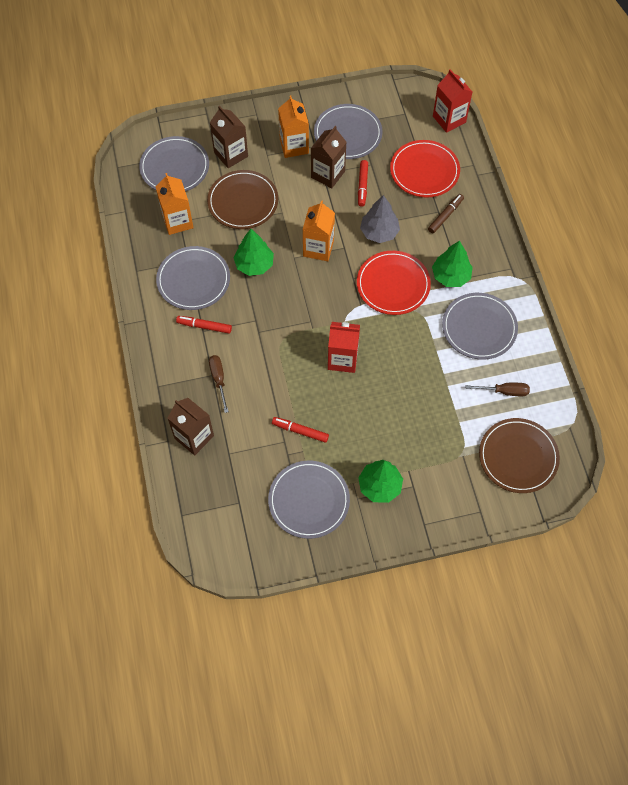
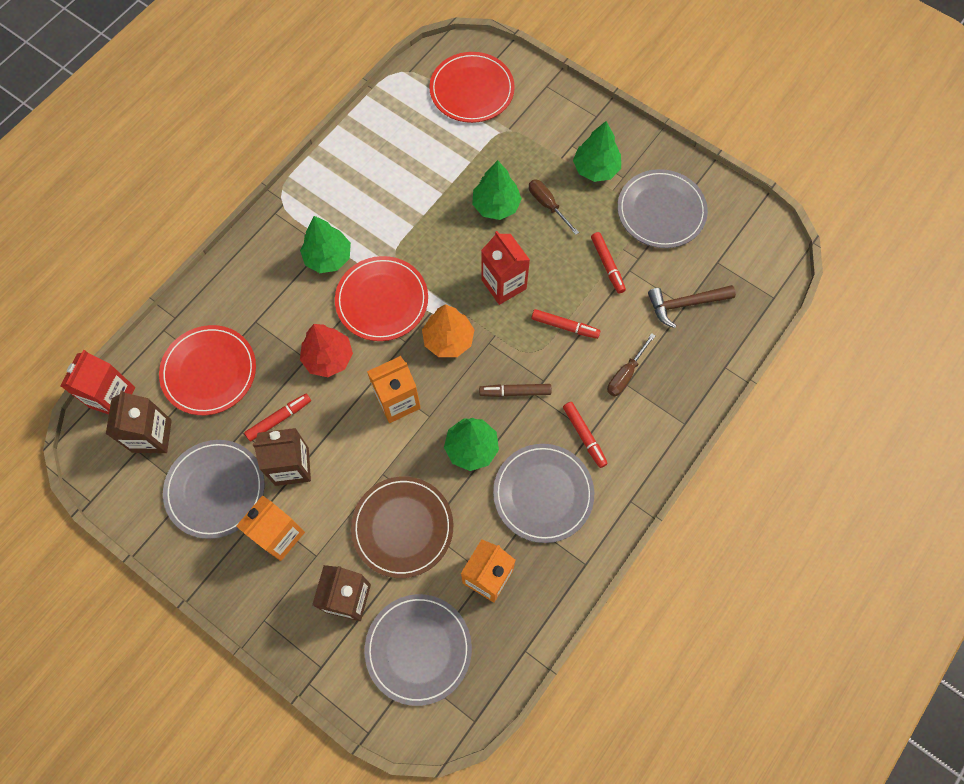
camera: 130 degrees left, 5 degrees up
(194, 437) = (699, 347): brown carton -> brown carton (152, 436)
(229, 455) = (685, 304): none -> brown hammer
(281, 371) = (565, 326): none -> red marker
(333, 301) = (448, 340): none -> orange tree
(379, 232) = (328, 358): grey tree -> red tree
(405, 399) = (496, 205): none -> green tree
(445, 216) = (255, 311): brown marker -> brown marker (515, 392)
(479, 327) = (367, 197): grey plate -> none
(504, 391) = (417, 137): brown screwdriver -> brown screwdriver (547, 205)
(518, 457) = (472, 90): brown plate -> red plate

